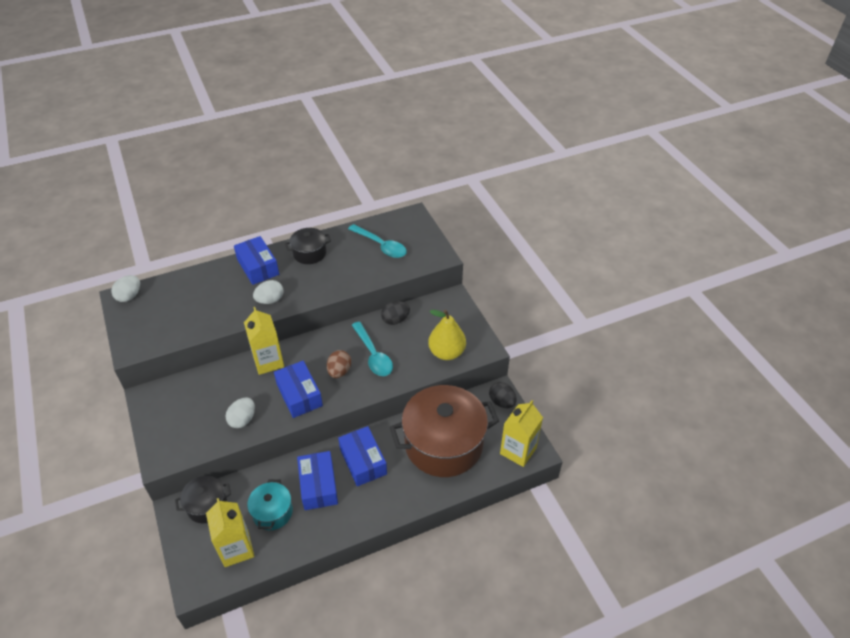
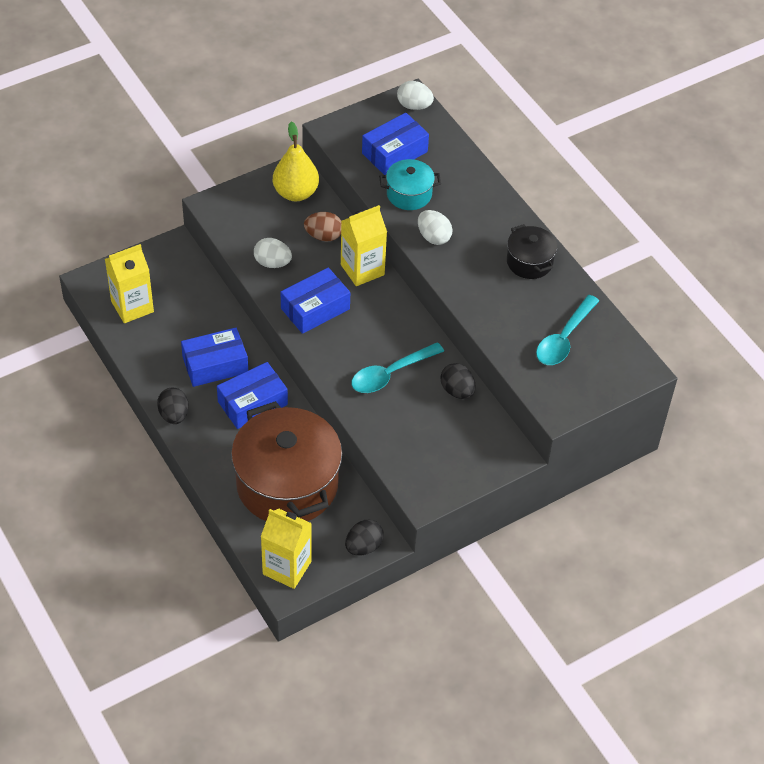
camera: 80 degrees right, 5 degrees up
(207, 505) = (181, 270): black pot -> none
(258, 267) = (491, 213): blue box -> blue box (394, 152)
(272, 512) = (178, 329): turquoise pot -> turquoise pot (409, 194)
(339, 371) = (357, 342): brown egg -> brown egg (323, 236)
(364, 520) = (174, 415): none -> black egg
(446, 352) = (408, 454): yellow pear -> yellow pear (296, 193)

